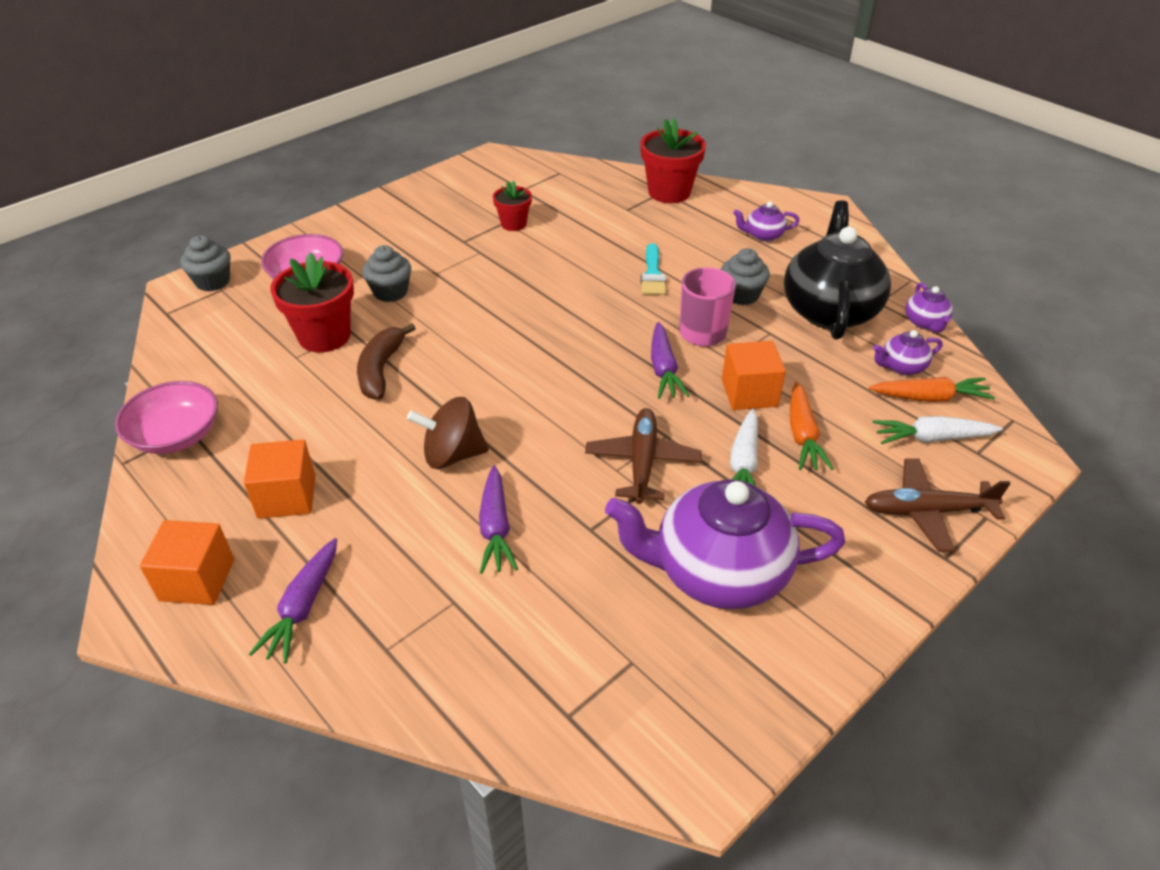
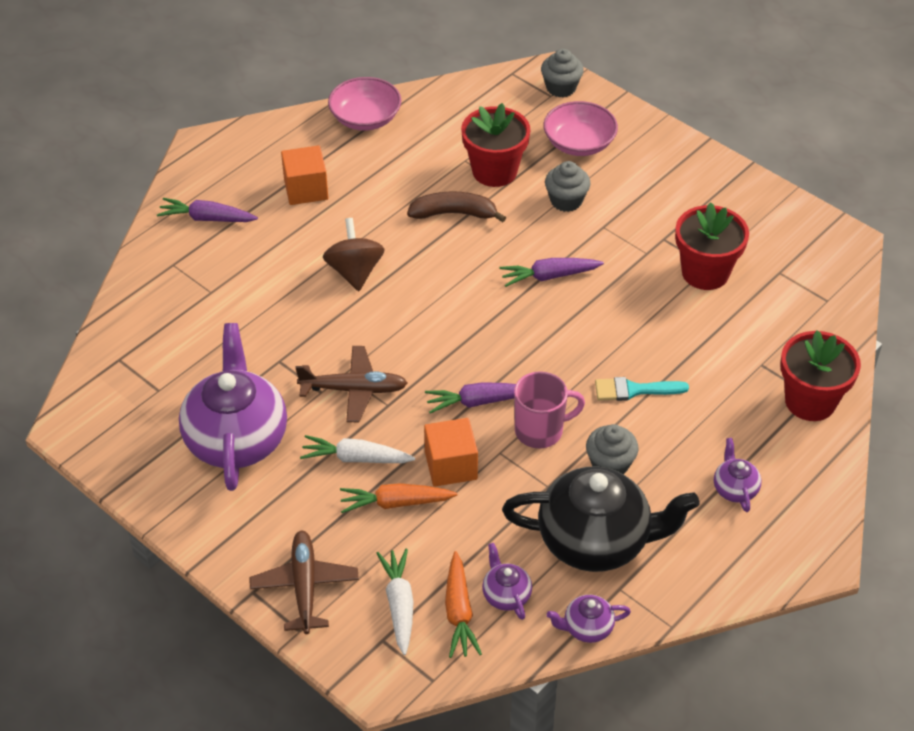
camera: 85 degrees right, 5 degrees up
(197, 580) = (230, 164): orange cube -> none
(495, 528) = (279, 306): purple carrot -> purple carrot (549, 276)
(513, 224) = (705, 272): red flower pot -> red flower pot, size x1.72

